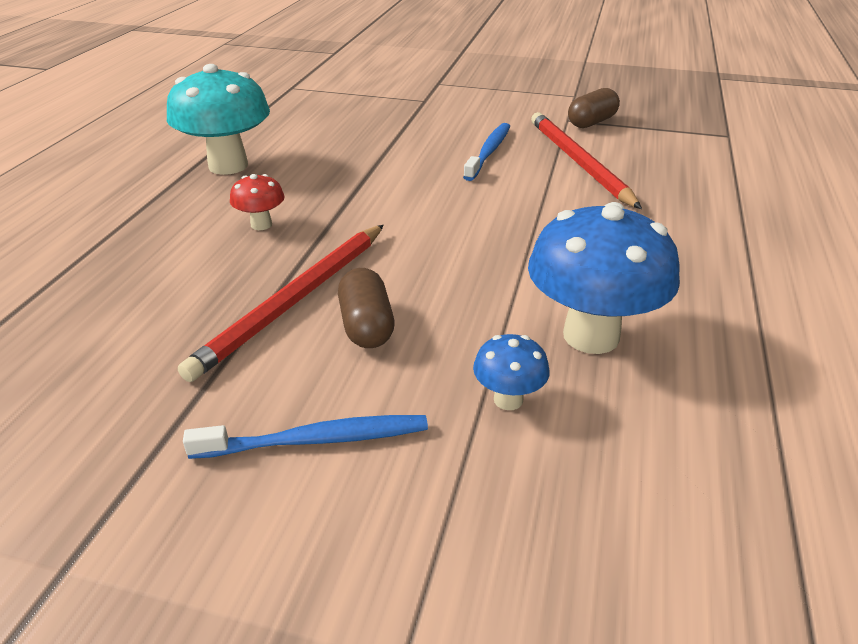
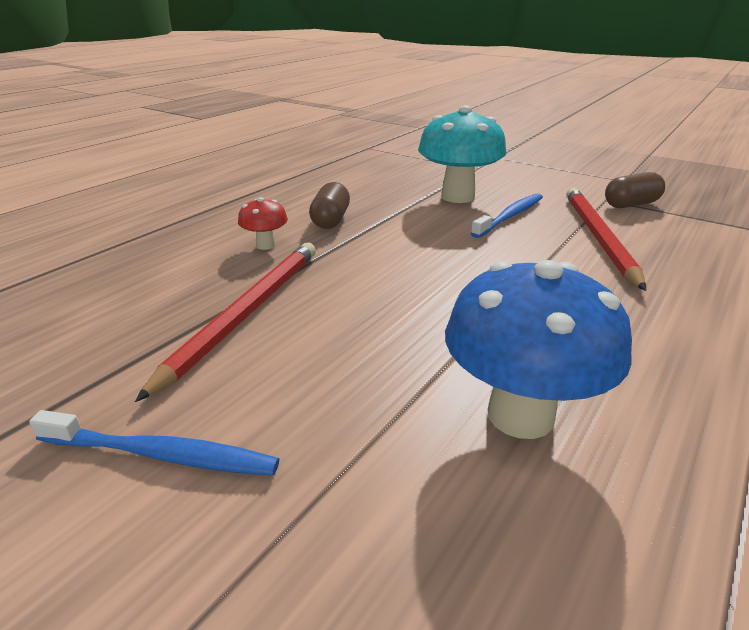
camera: 20 degrees right, 5 degrees down
(228, 166) = (274, 197): turquoise mushroom -> turquoise mushroom (457, 197)
(295, 300) = (245, 314): red pencil -> red pencil turned 150 degrees clockwise
(366, 326) = (291, 351): brown capsule -> brown capsule (330, 220)
(508, 400) = (383, 465): blue mushroom -> none

